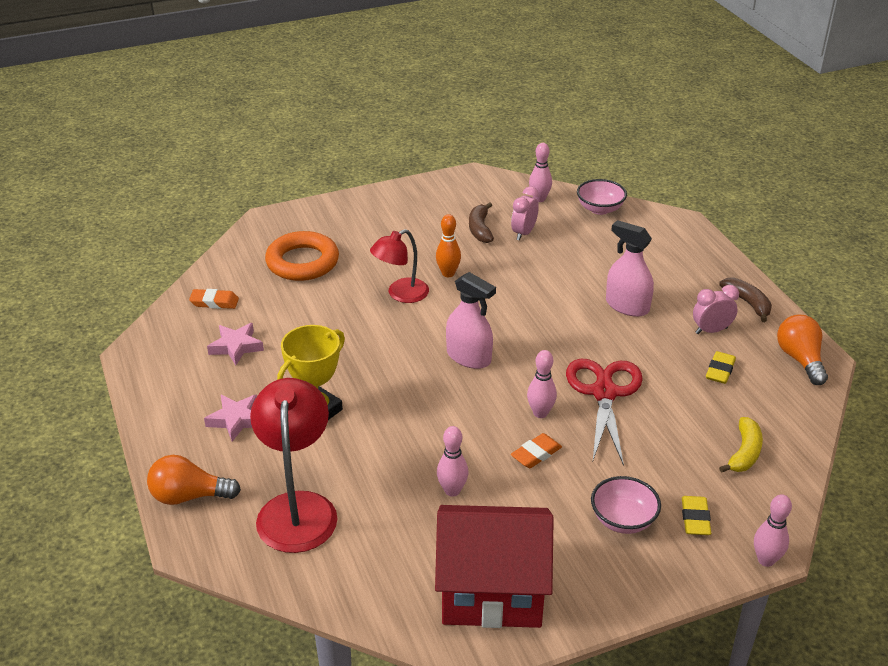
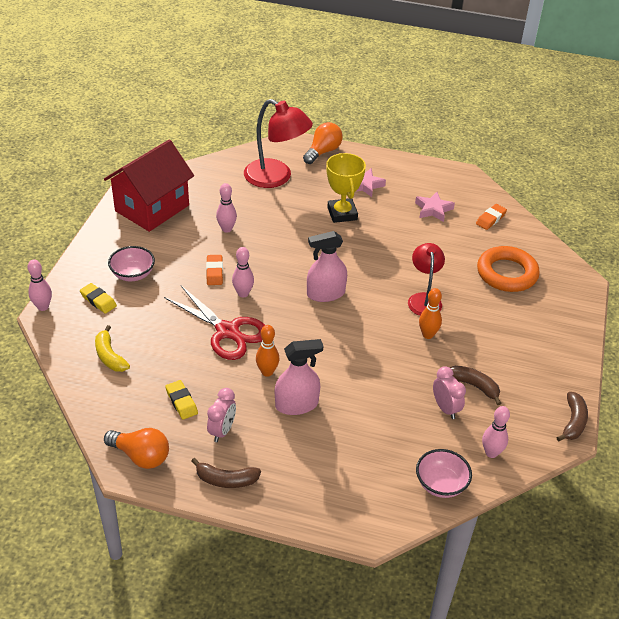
camera: 125 degrees right, 5 degrees up
(458, 176) = (573, 422): none -> brown banana
(616, 340) = (267, 372): none -> orange bowling pin

